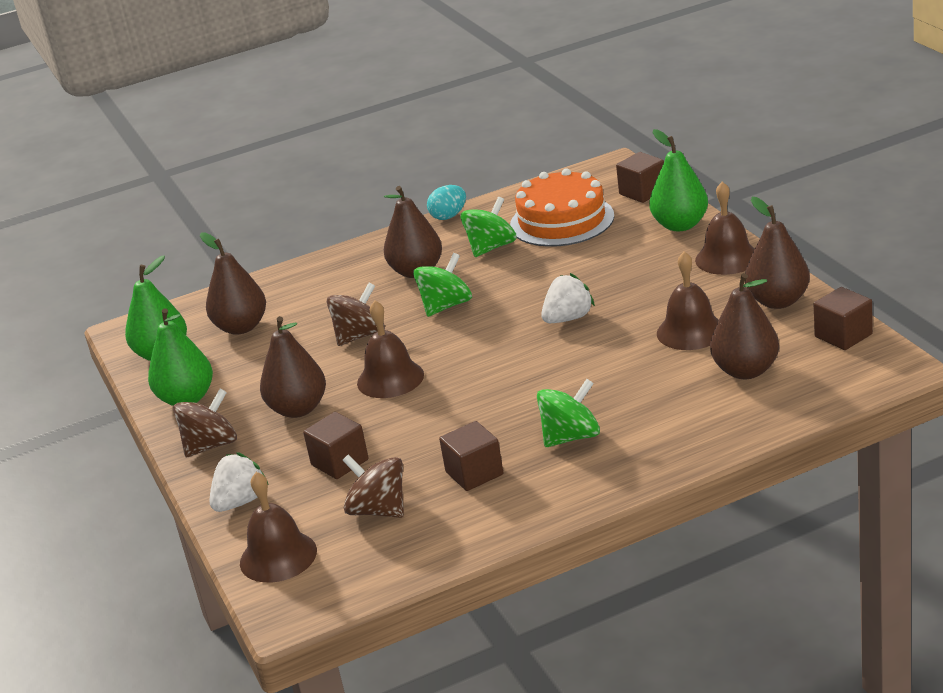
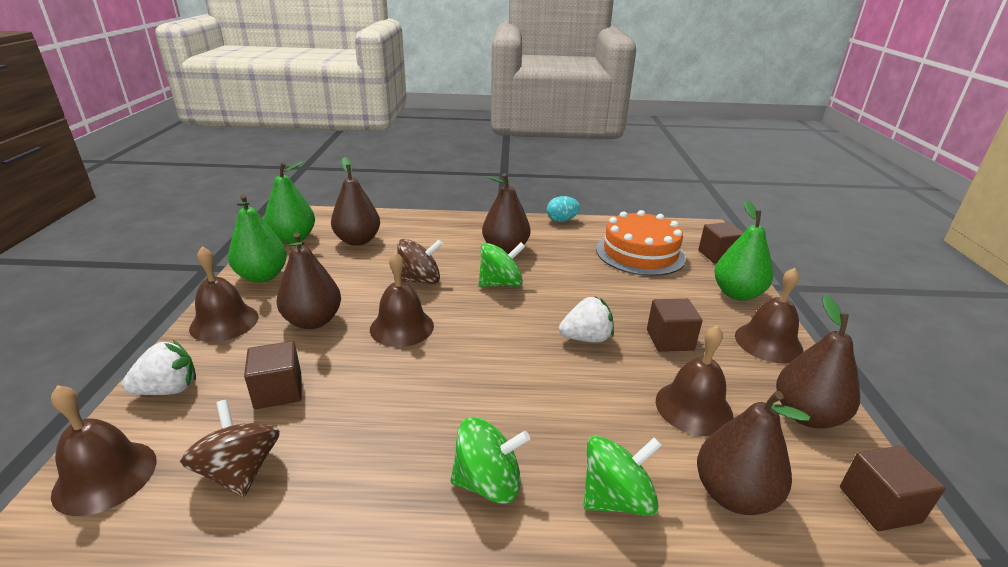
camera: 20 degrees right, 0 degrees up
(211, 445) = (224, 322): brown spinning top -> brown bell
(474, 473) = (361, 476): brown cube -> brown cube (669, 340)
(491, 248) = (572, 253): green spinning top -> green spinning top (616, 498)

